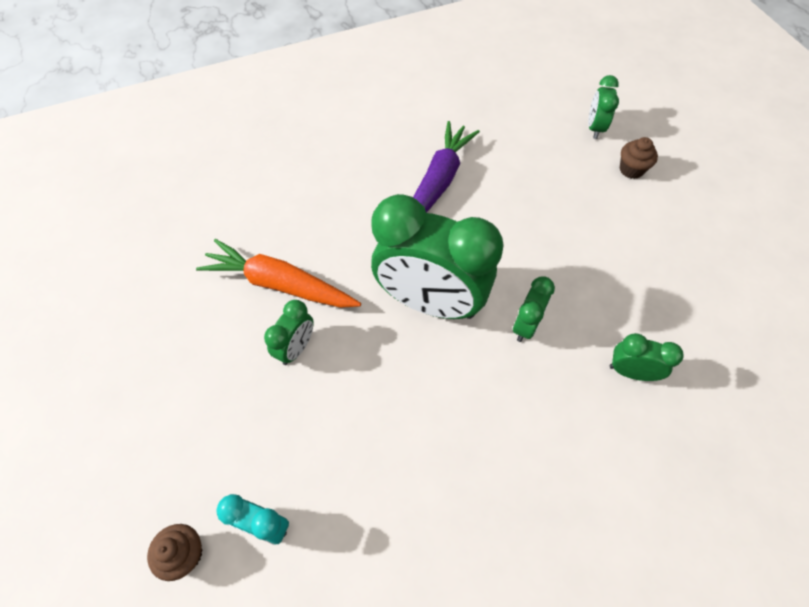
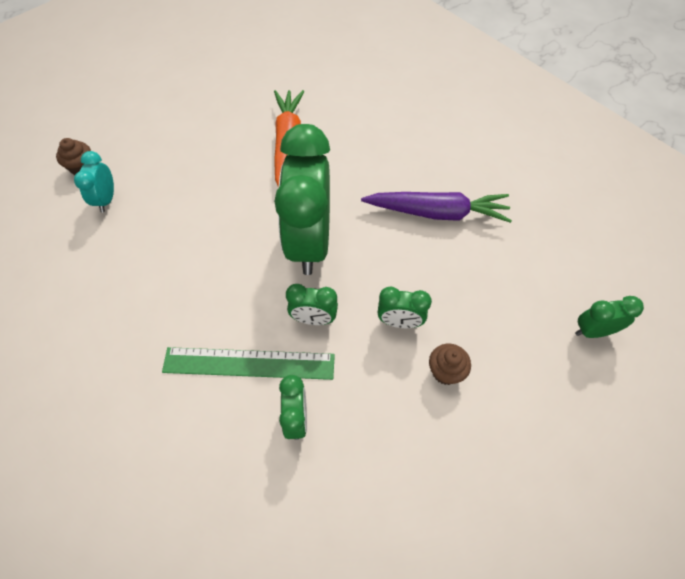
camera: 70 degrees right, 0 degrees up
(296, 348) = (238, 172): green clock -> green clock (399, 322)
(561, 400) = (249, 363): none -> green ruler
(631, 169) = (553, 379): brown cupcake -> brown cupcake (445, 371)

